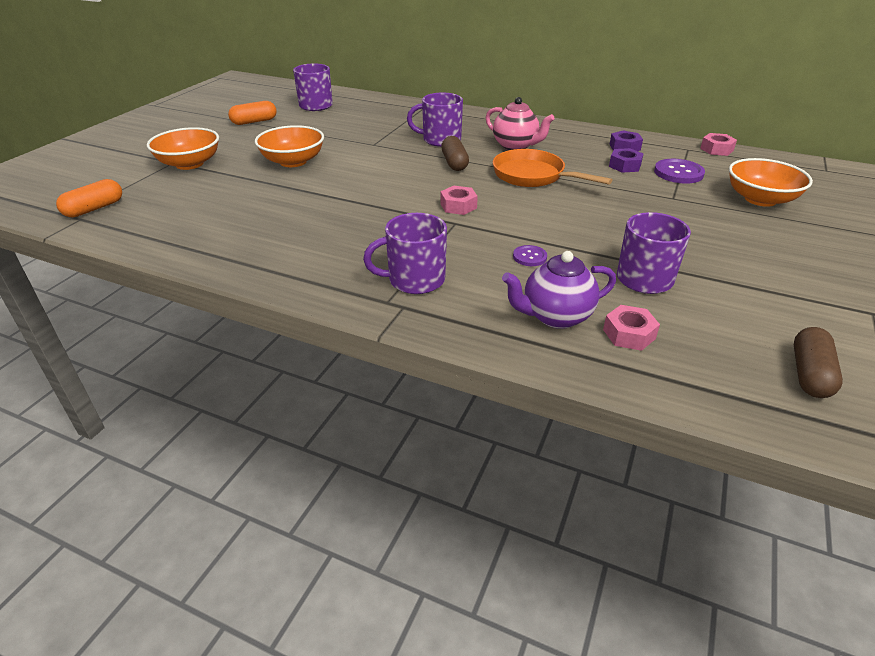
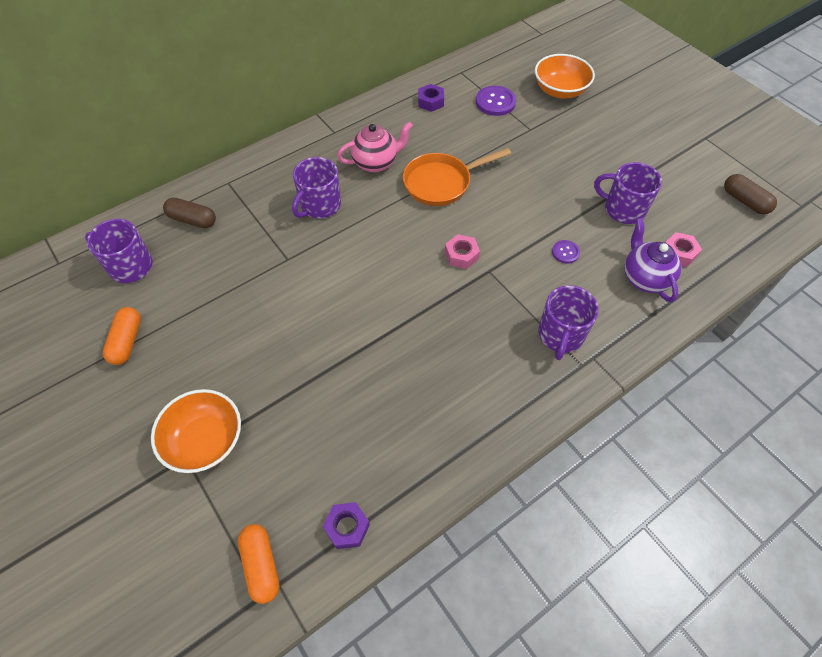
camera: 60 degrees left, 20 degrees up
(293, 161) = (277, 340): orange bowl -> none
(454, 163) = (378, 219): brown capsule -> brown capsule (192, 220)
(555, 316) = (644, 278): purple teapot -> purple teapot turned 150 degrees clockwise
(625, 166) = (463, 122): purple nut -> purple nut (347, 527)
(716, 149) = (473, 59): pink nut -> none

